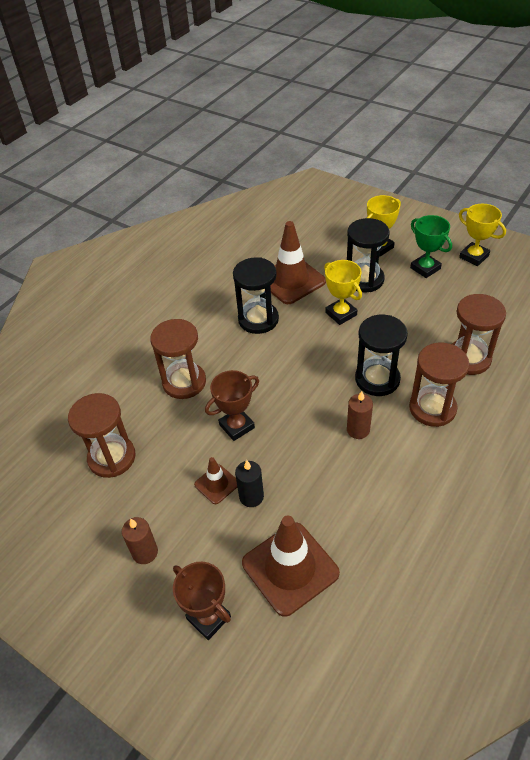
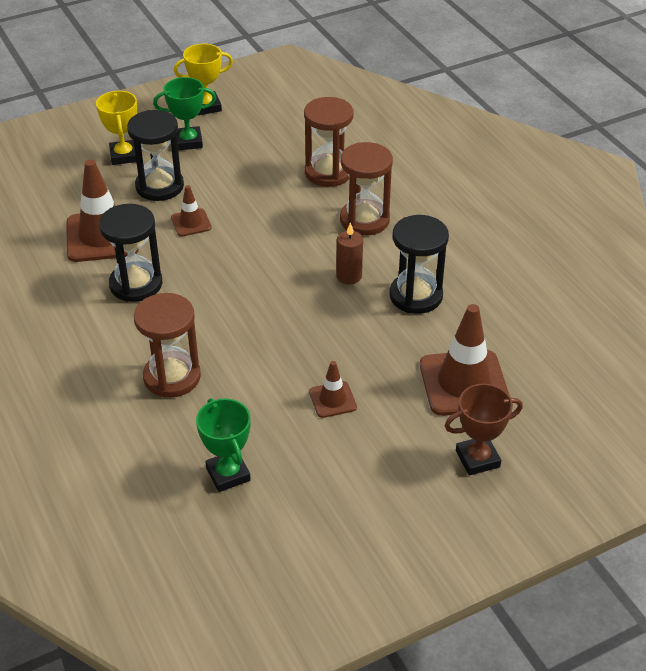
camera: 65 degrees left, 5 degrees down
(112, 457) = (228, 474): brown hourglass -> green trophy
(145, 552) = (374, 484): brown candle -> none
(237, 426) = (271, 358): brown trophy -> none
(251, 496) = (367, 380): black candle -> none
(341, 314) = (191, 223): yellow trophy -> brown traffic cone
(377, 379) = (300, 237): black hourglass -> black hourglass (416, 296)

